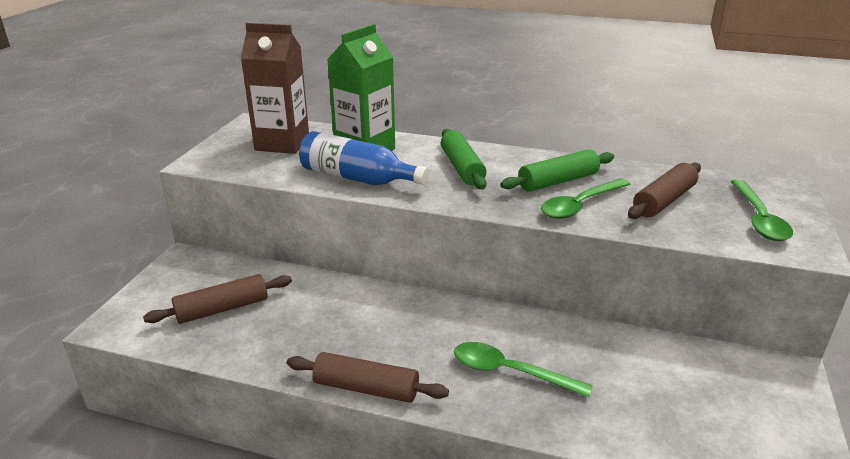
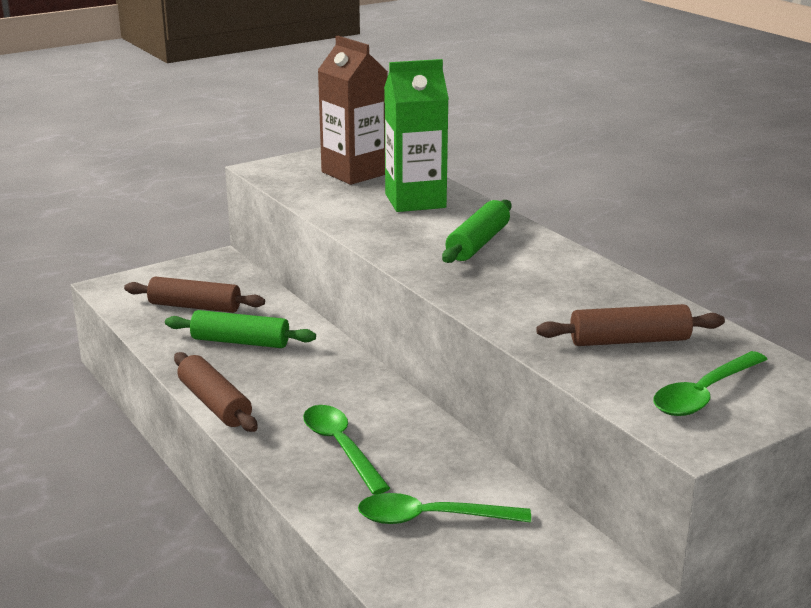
camera: 40 degrees right, 5 degrees down
(357, 178) = (366, 221): blue bottle -> none
(558, 181) = (551, 286): green rolling pin -> green rolling pin (240, 342)
(580, 205) = (528, 312): green spoon -> green spoon (430, 518)

